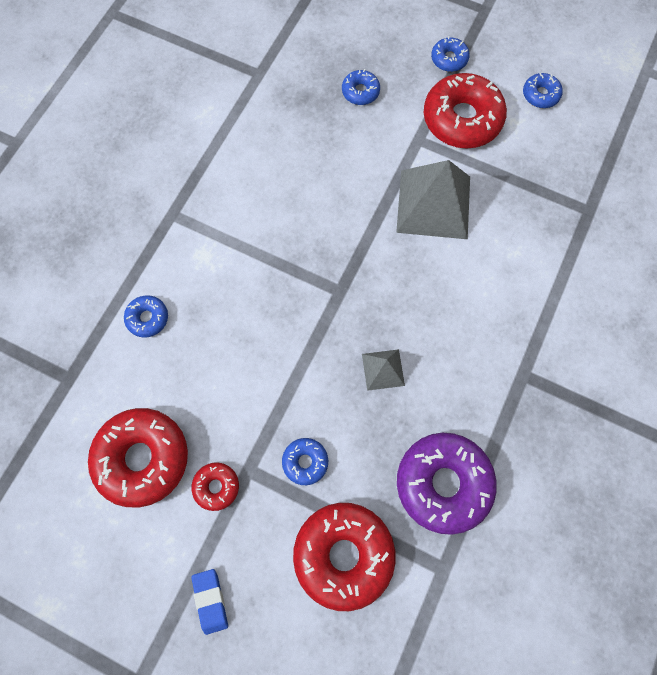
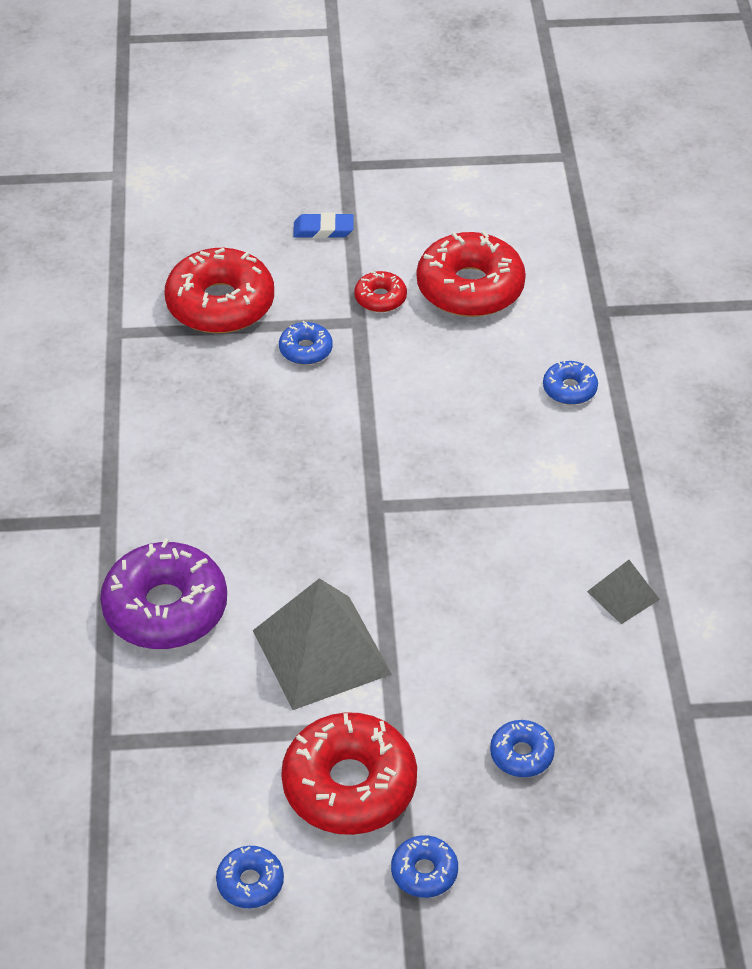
camera: 150 degrees right, 25 degrees down
(210, 600) = (323, 229): blue eraser -> blue eraser turned 45 degrees counterclockwise
(383, 369) = (275, 455): grey pyramid -> grey pyramid (623, 595)
(443, 483) = (150, 391): purple donut -> purple donut (165, 608)

